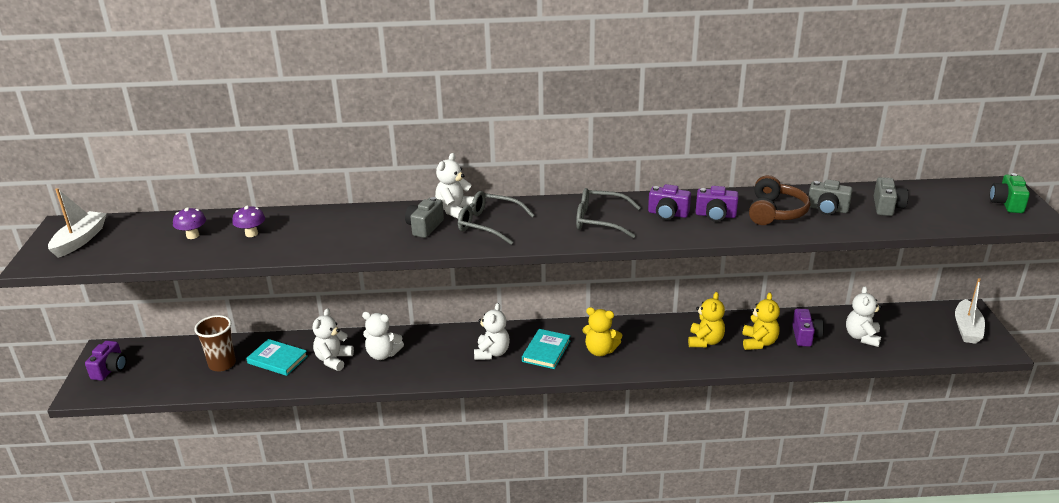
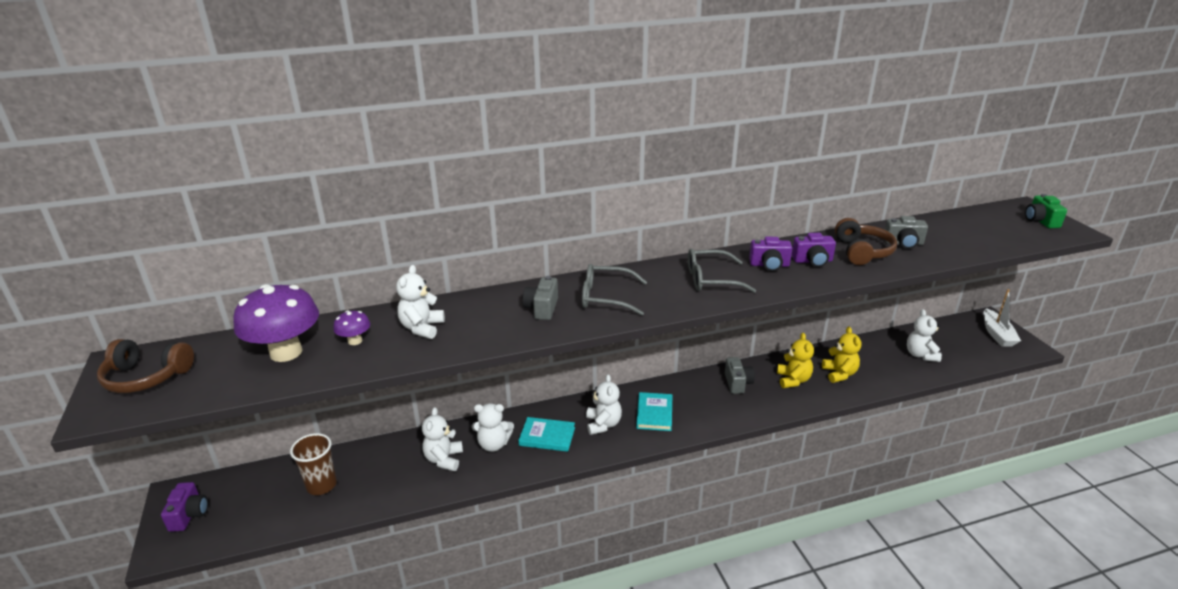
camera: 15 degrees left, 0 degrees up
(80, 240) = (146, 377): white boat -> brown headphones
(192, 235) = (286, 352): purple mushroom -> purple mushroom, size x2.17
(277, 359) = (382, 469): turquoise book -> turquoise book (547, 436)
(455, 210) = (563, 287): white teddy bear -> white teddy bear (422, 328)
(600, 351) = (704, 405): yellow teddy bear -> none
(805, 336) = (874, 361): purple camera -> none
(887, 207) = (950, 235): grey camera -> grey camera (737, 383)

